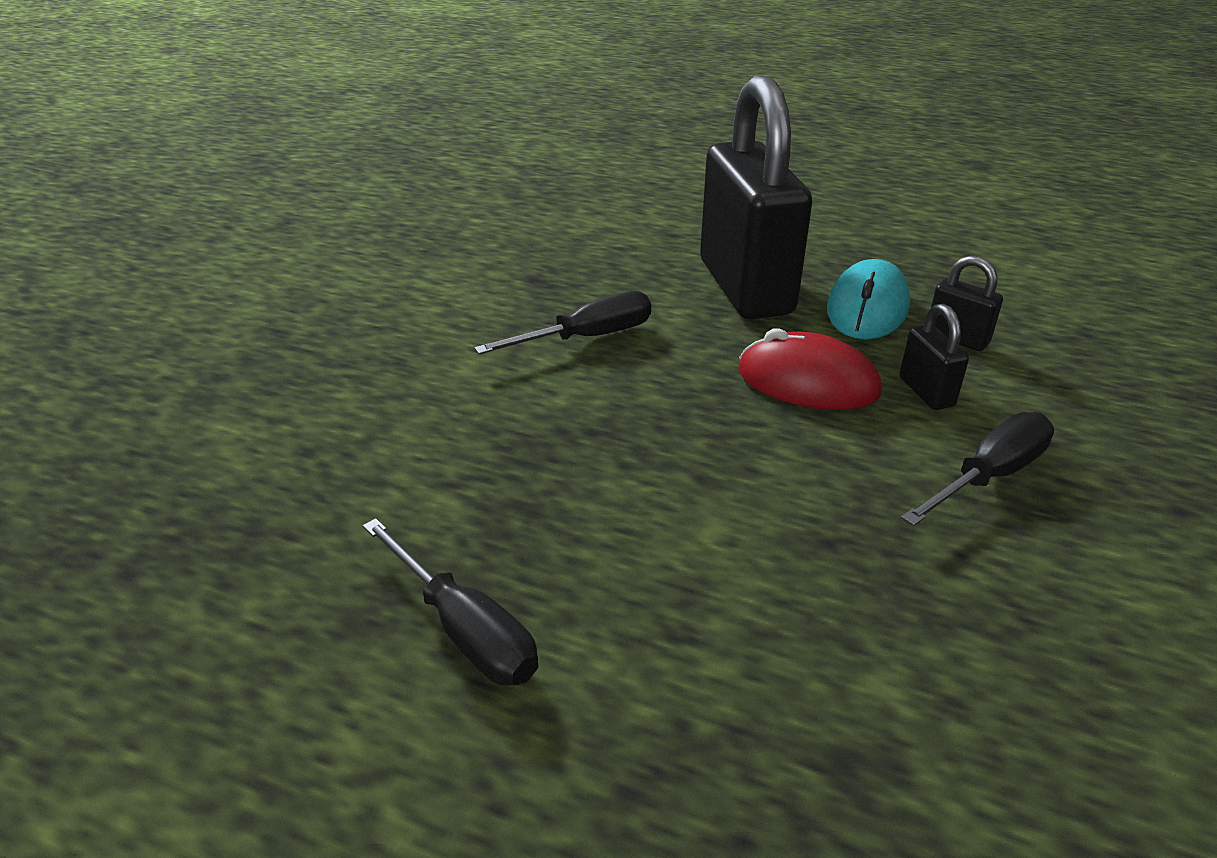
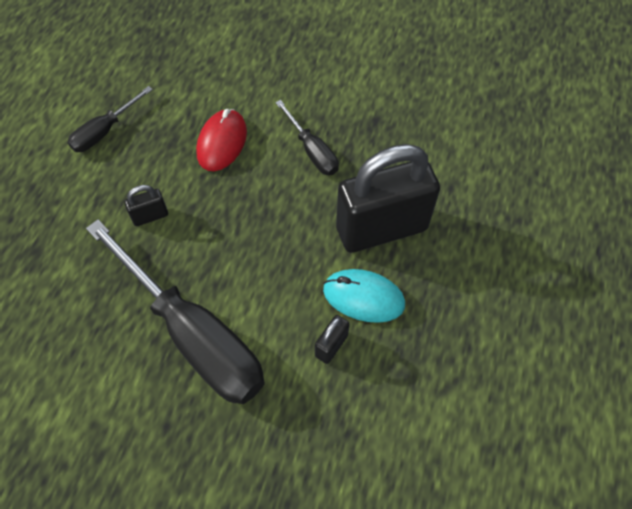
camera: 85 degrees right, 25 degrees up
(807, 382) = (275, 256): red mouse -> red mouse (222, 142)
(926, 392) = (269, 317): black padlock -> black padlock (150, 216)
(988, 476) = (193, 334): black screwdriver -> black screwdriver, size x2.11

